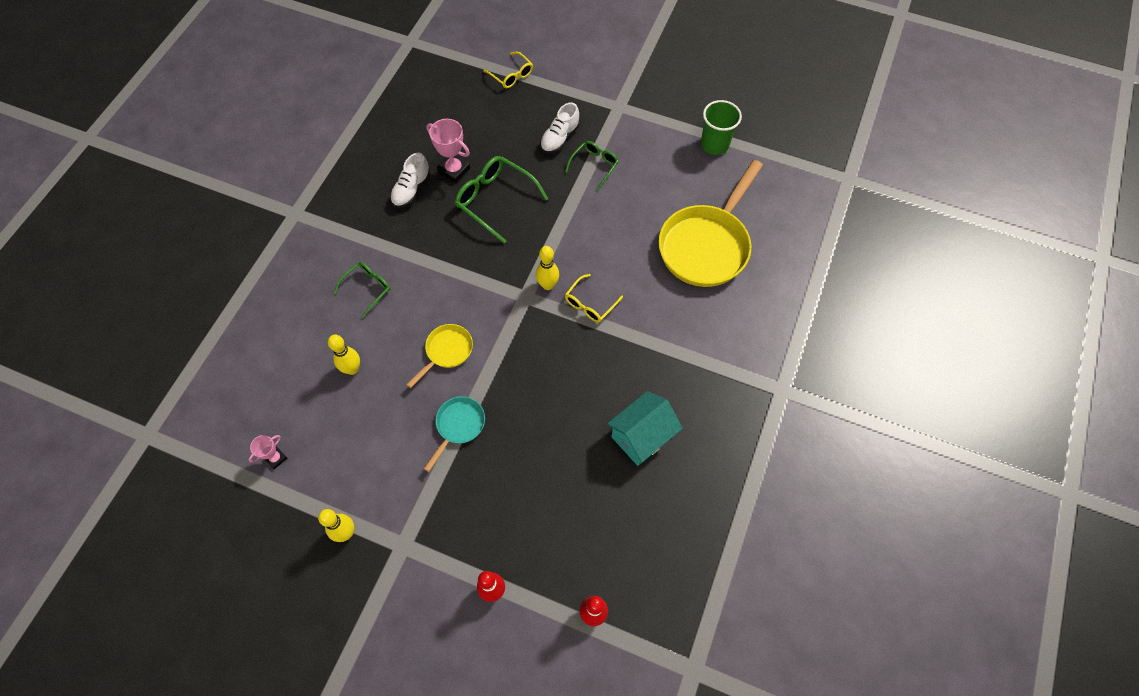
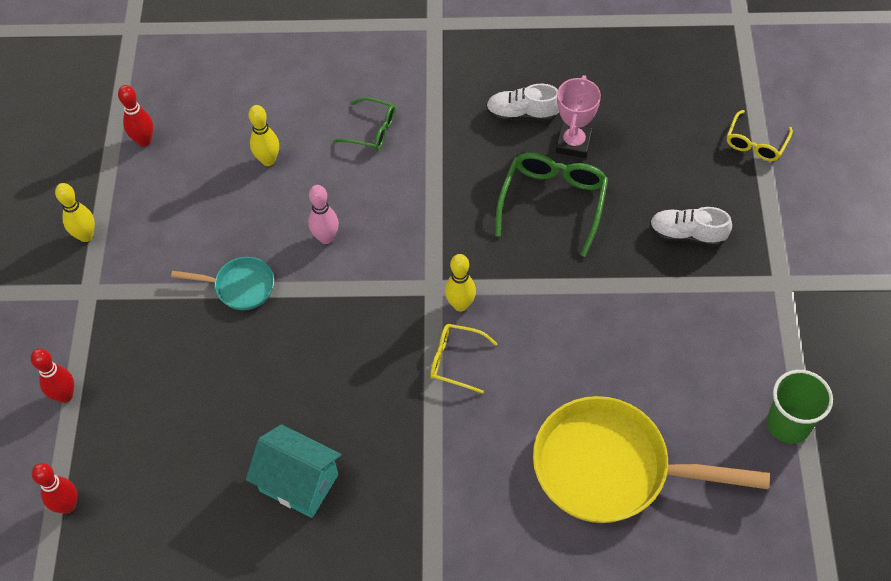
camera: 70 degrees right, 5 degrees down
(276, 458) = (144, 141): pink trophy -> red bowling pin
(447, 351) = (326, 238): yellow pan -> pink bowling pin
(594, 165) = (666, 289): green glasses -> none

